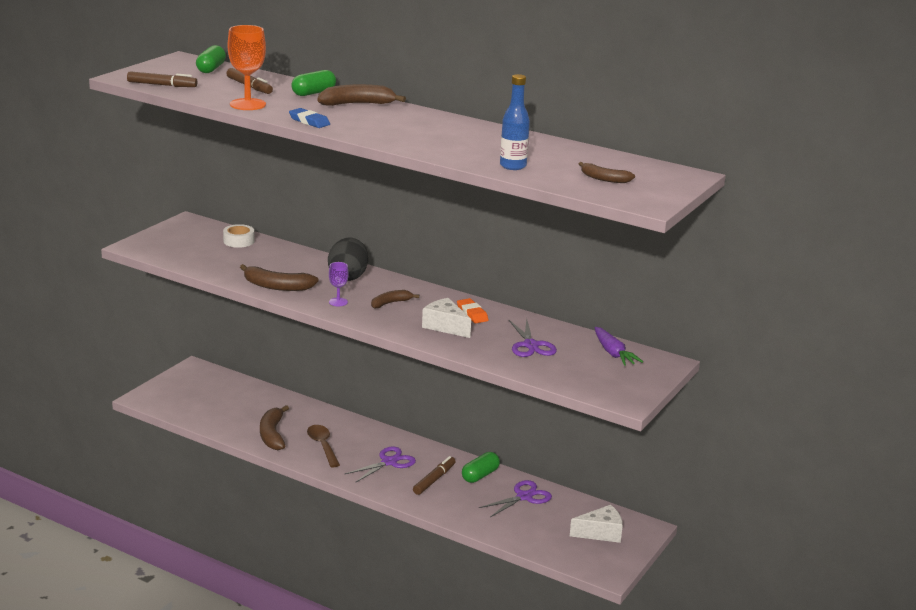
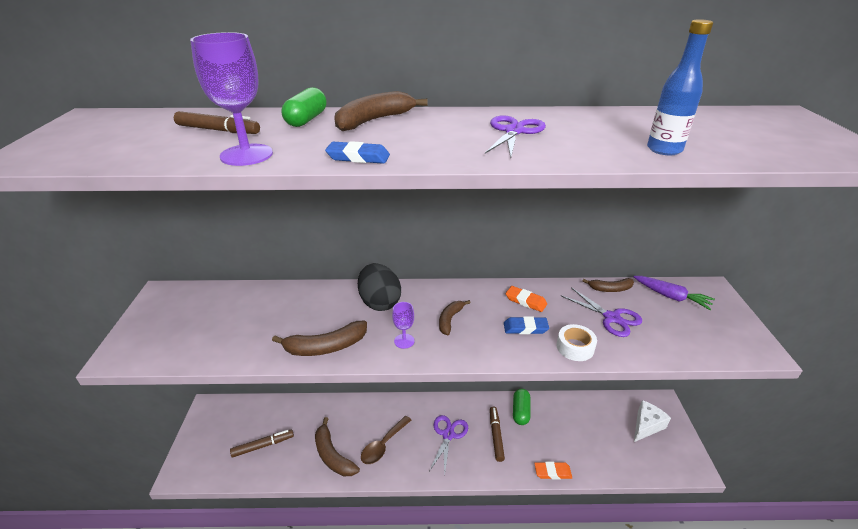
camera: 30 degrees left, 10 degrees up
(162, 85) = (89, 158): brown marker -> brown marker (263, 446)
(211, 69) = (141, 120): green capsule -> none
(239, 241) = (235, 299): white tape -> white tape (575, 347)
(247, 104) = (246, 155): orange goblet -> purple goblet
(322, 445) = (383, 445): brown spoon -> brown spoon turned 90 degrees counterclockwise
(445, 326) = (525, 328): white cheese -> blue eraser
(458, 519) = (552, 472): none -> orange eraser
(524, 497) = (567, 417): purple scissors -> purple scissors (514, 131)
(604, 179) = (759, 138): brown banana -> brown banana (610, 289)

